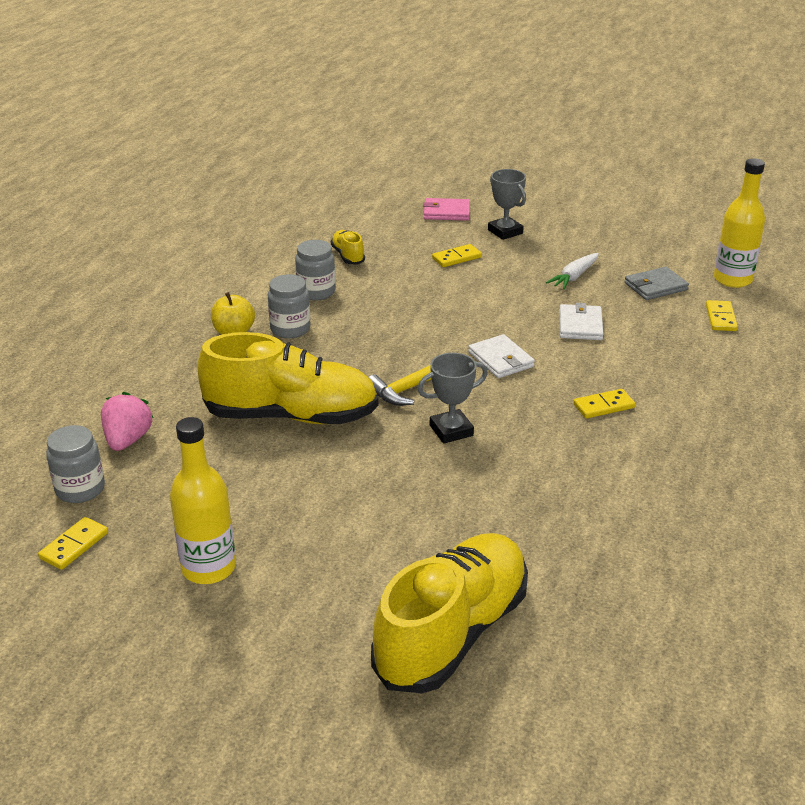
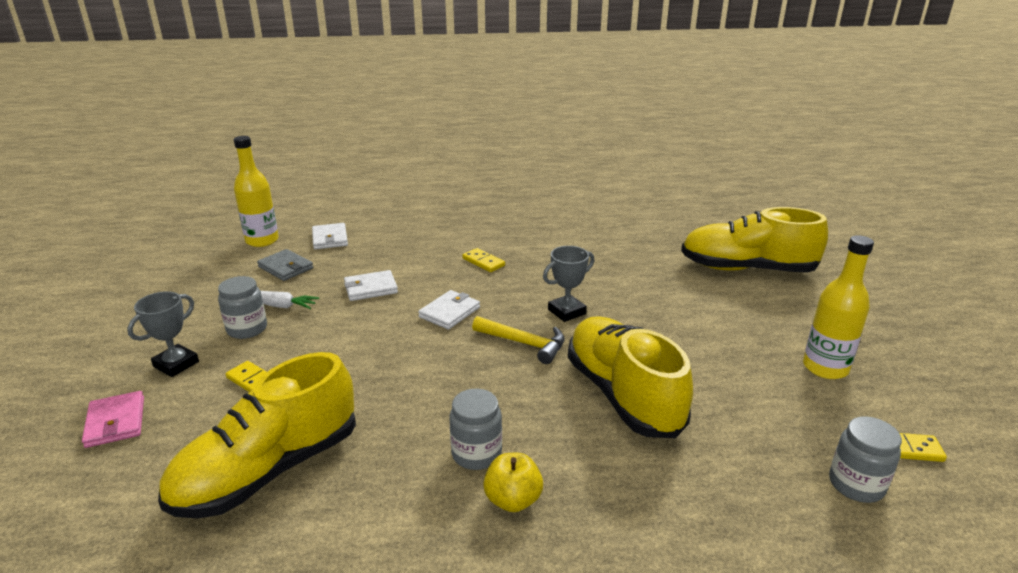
camera: 115 degrees left, 5 degrees down
(128, 440) = (764, 489): pink strawberry -> none
(316, 292) = (379, 464): grey jar -> grey jar (247, 329)
(348, 256) = (268, 470): yellow shoe -> yellow shoe, size x2.32
(451, 430) = (567, 312): grey trophy -> grey trophy turned 75 degrees counterclockwise
(720, 318) = (330, 239): yellow domino -> white wallet

